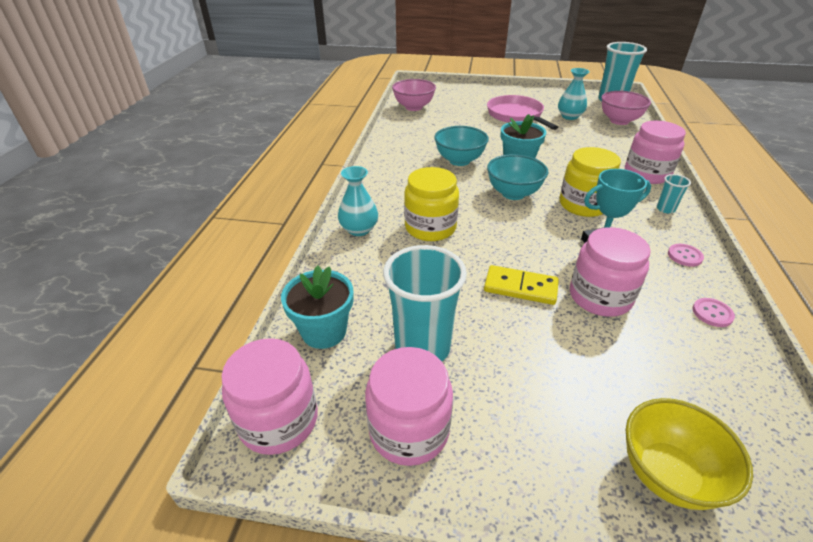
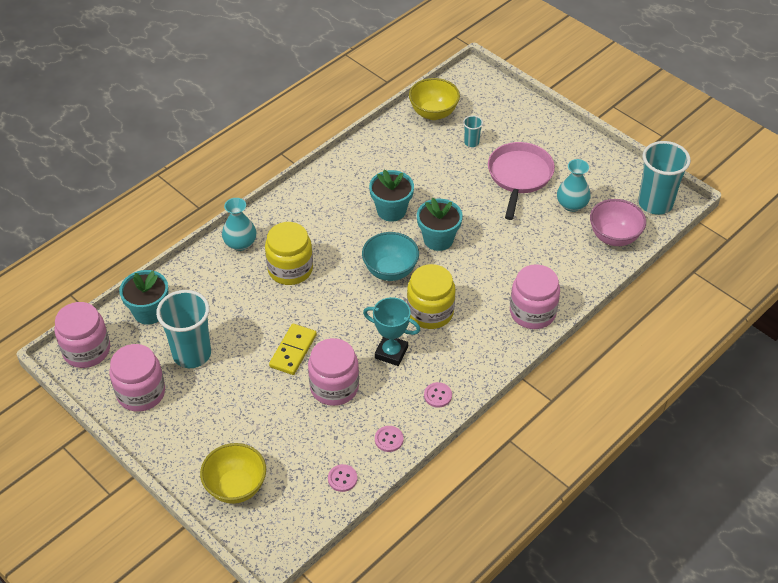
camera: 35 degrees right, 10 degrees up
(413, 107) = (433, 113): pink bowl -> yellow bowl
(459, 161) = (391, 210): turquoise bowl -> turquoise flower pot
(520, 287) = (293, 351): yellow domino -> yellow domino turned 60 degrees clockwise
(665, 209) = (490, 353): turquoise cup -> turquoise cup (471, 142)
(741, 379) = (342, 478): none -> pink button

